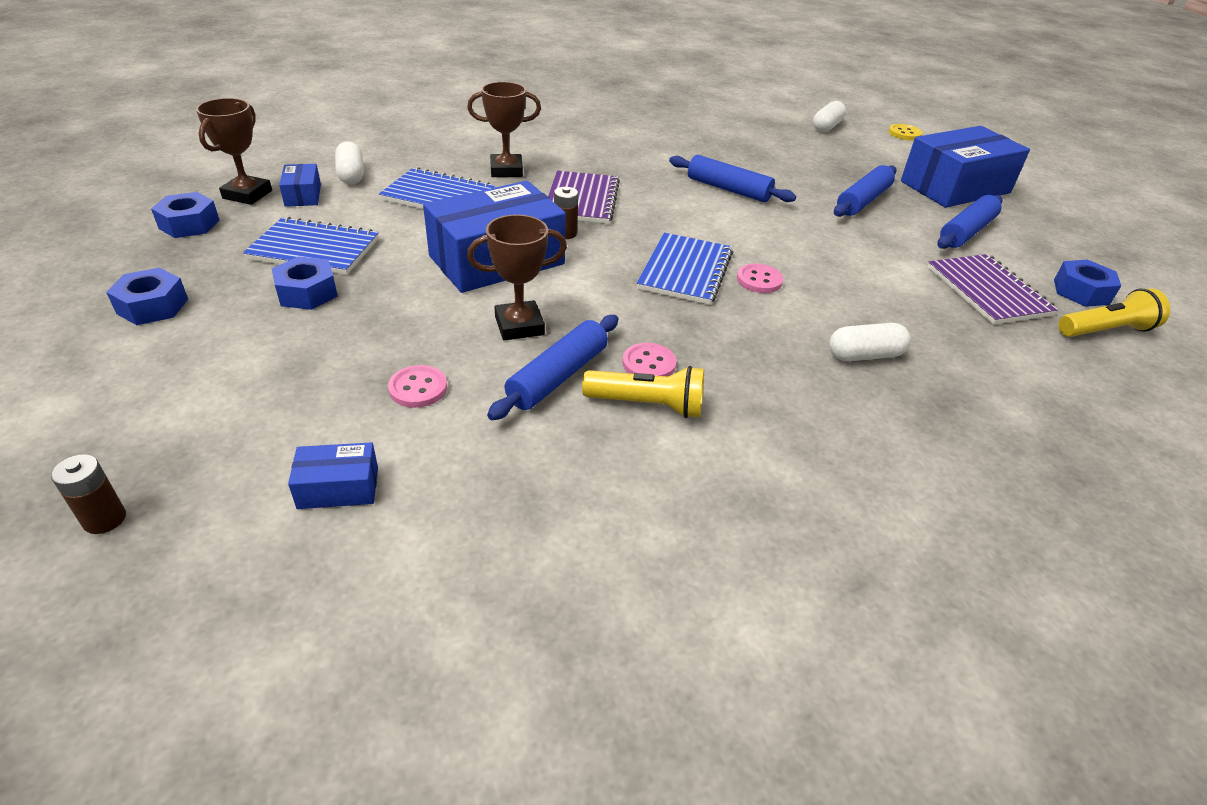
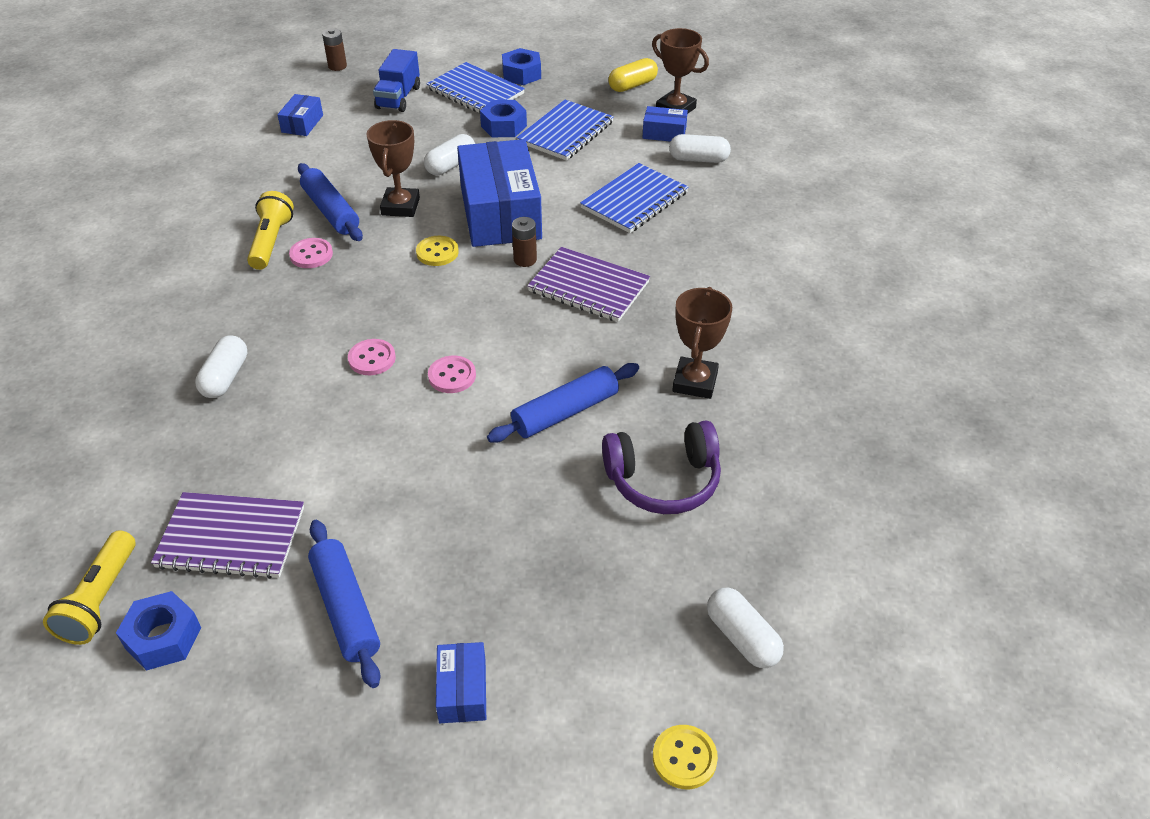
camera: 115 degrees right, 5 degrees up
(189, 224) = (632, 85): blue nut -> yellow capsule
(234, 403) = (398, 98): none -> blue truck
(414, 311) = (451, 165): none -> white capsule
(418, 388) = (363, 156): pink button -> pink button (452, 376)
(506, 170) = (678, 251): brown trophy -> brown trophy (695, 382)
(586, 282) = (437, 252): none -> yellow button
(648, 405) = (271, 241): yellow flashlight -> yellow flashlight turned 150 degrees clockwise
(685, 271) = (418, 315): blue notebook -> blue notebook (475, 91)
(750, 153) = (663, 480): none -> purple headphones
(863, 201) = (477, 537): blue rolling pin -> none
(955, 187) = (462, 690): blue box -> blue box, size x0.44

